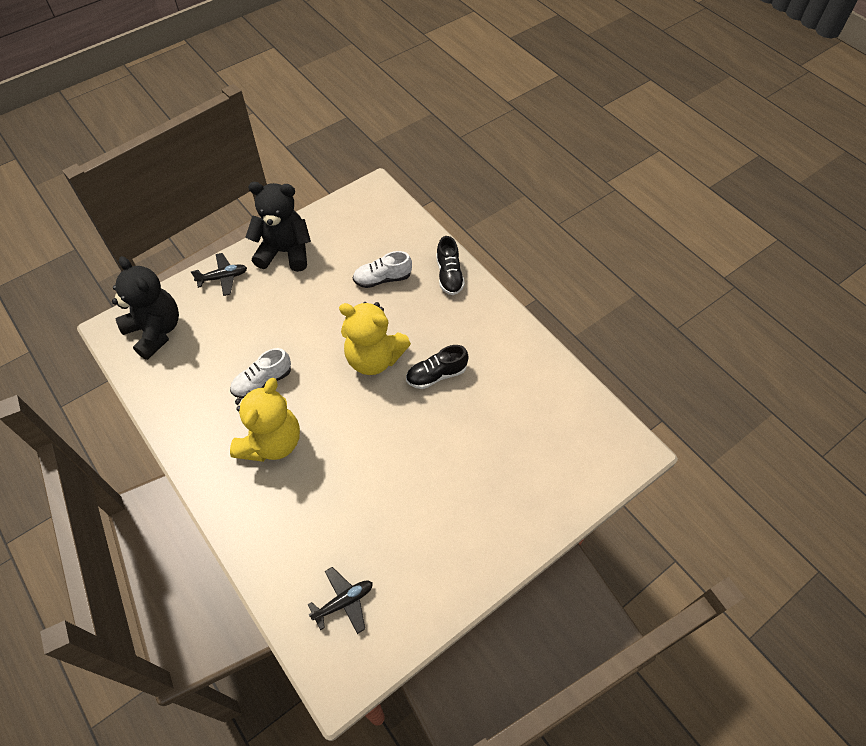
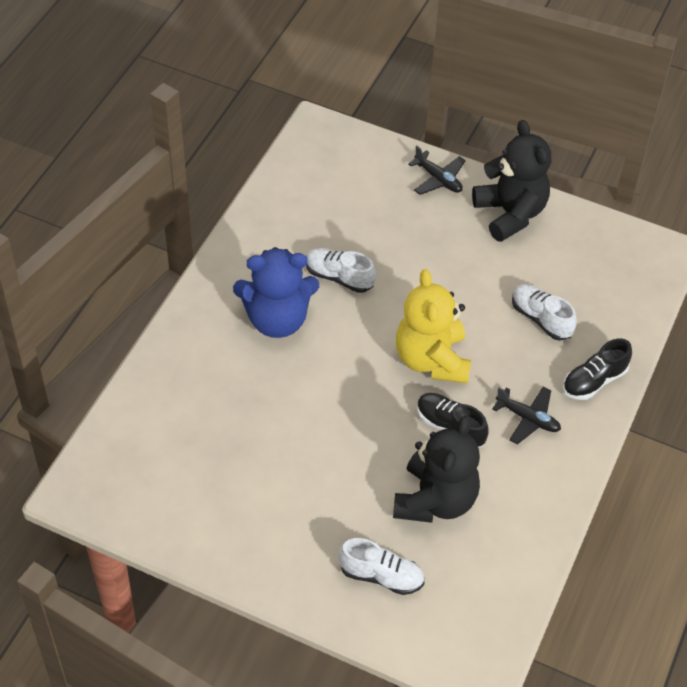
camera: 60 degrees right, 5 degrees down
(155, 331) = (337, 161): black teddy bear -> black teddy bear (435, 500)
(271, 442) = (277, 319): yellow teddy bear -> blue teddy bear
(344, 602) = (150, 460): black plane -> black plane (528, 418)
(534, 478) = (381, 576): none -> white shoe

